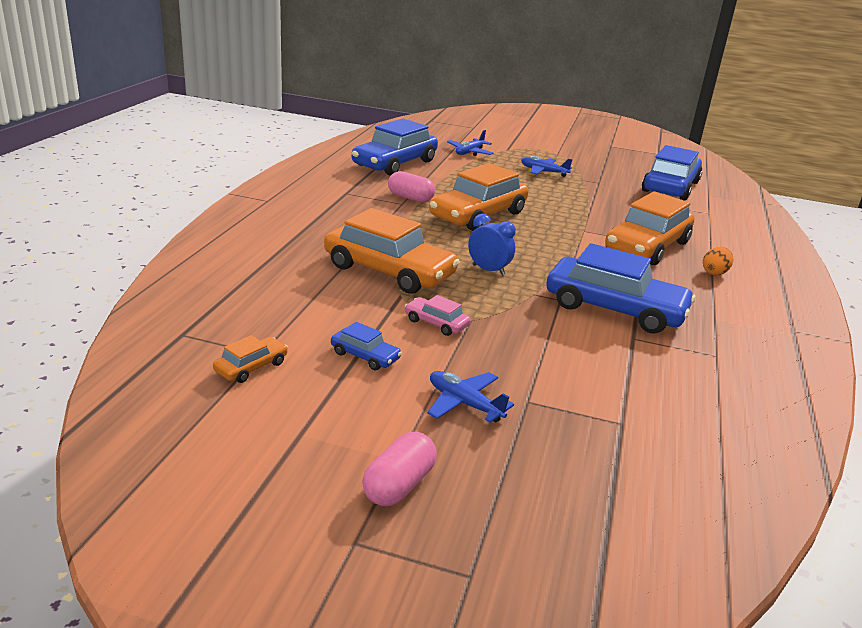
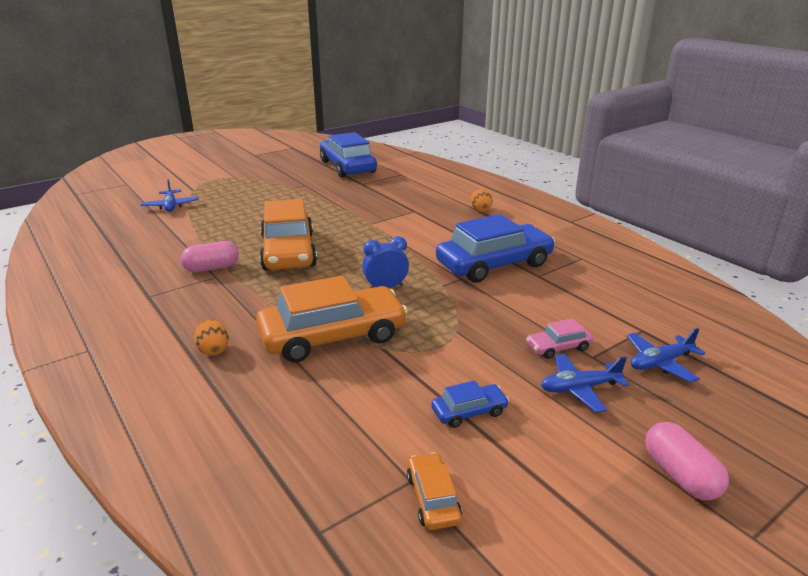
camera: 50 degrees left, 0 degrees up
(316, 236) = (213, 350): none -> orange egg
(395, 163) = (130, 246): blue car -> none
(436, 323) = (446, 349): pink car -> pink car (558, 347)
(543, 172) = (256, 195): blue plane -> blue plane (660, 363)
(647, 246) = (421, 213): orange car -> none

